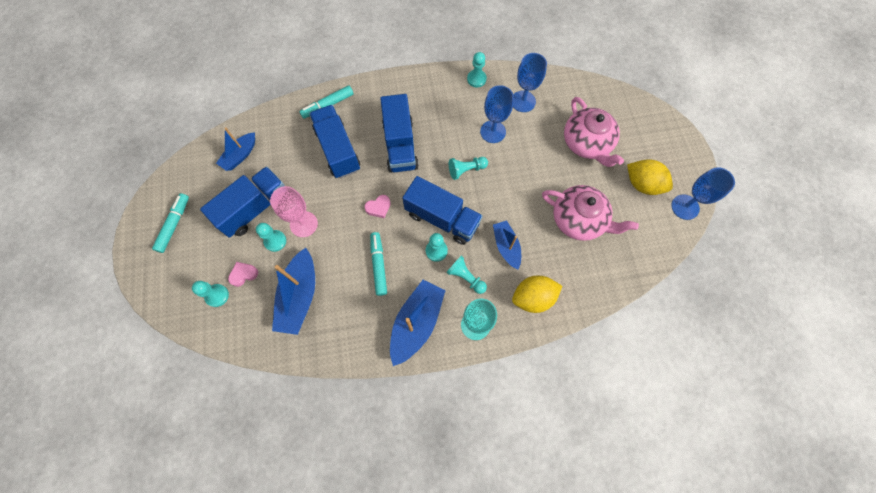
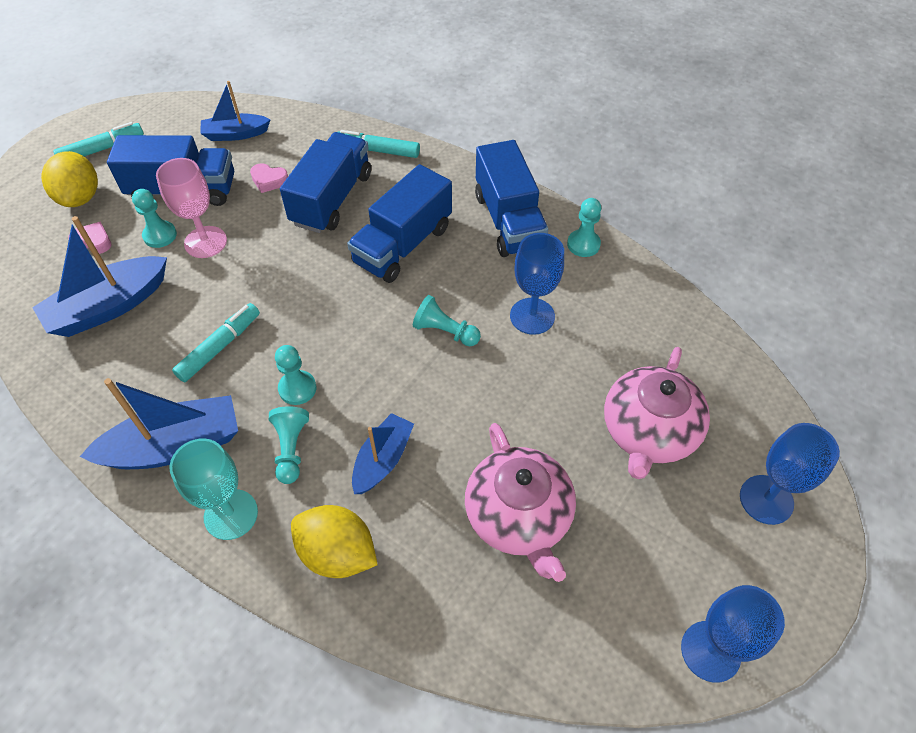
camera: 45 degrees right, 15 degrees down
(217, 295) = (47, 240): turquoise pawn -> none
(378, 207) = (297, 289): pink heart -> pink heart (269, 180)
(442, 218) = (349, 360): blue truck -> blue truck (509, 221)
(523, 101) = (616, 312): blue goblet -> blue goblet (766, 499)
(642, 184) = (673, 556): yellow lemon -> yellow lemon (80, 197)

